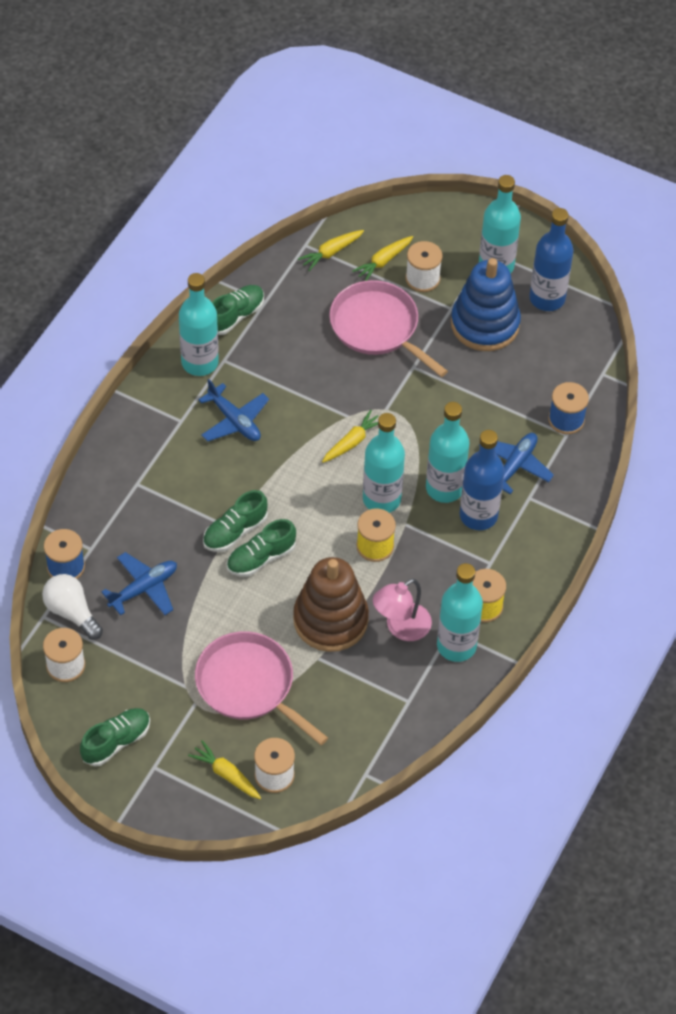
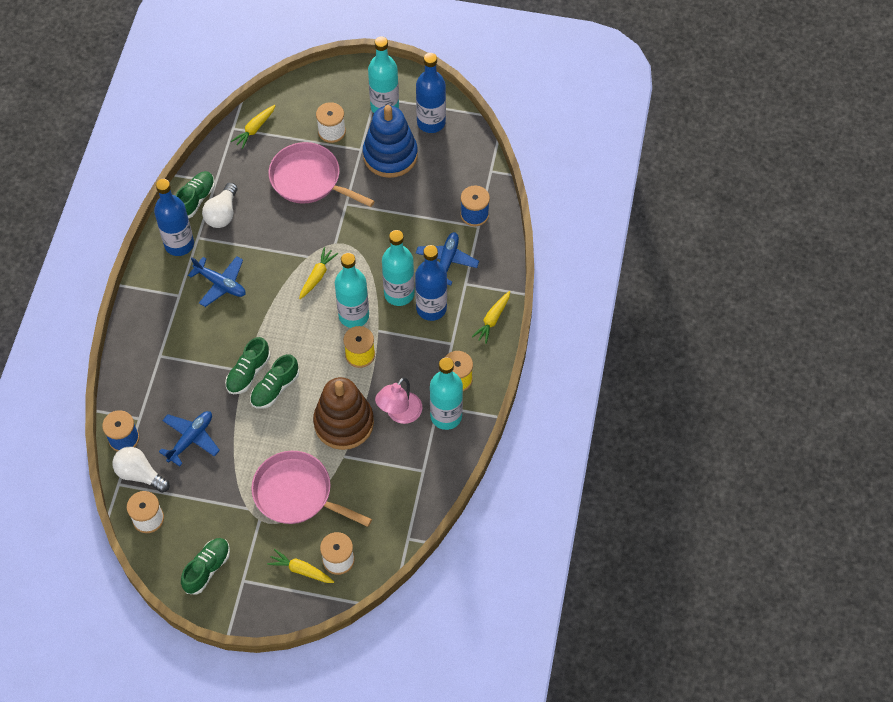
camera: 15 degrees left, 5 degrees up
(200, 362) = (179, 244): turquoise bottle -> blue bottle
(262, 340) = (222, 213): none -> white light bulb
(383, 261) = (297, 125): yellow carrot -> yellow carrot (493, 319)

